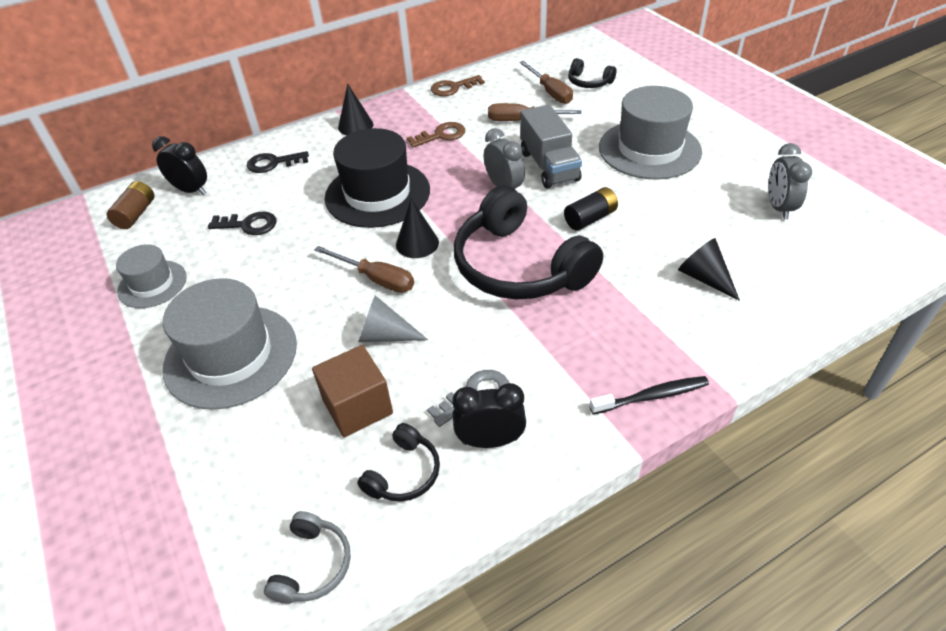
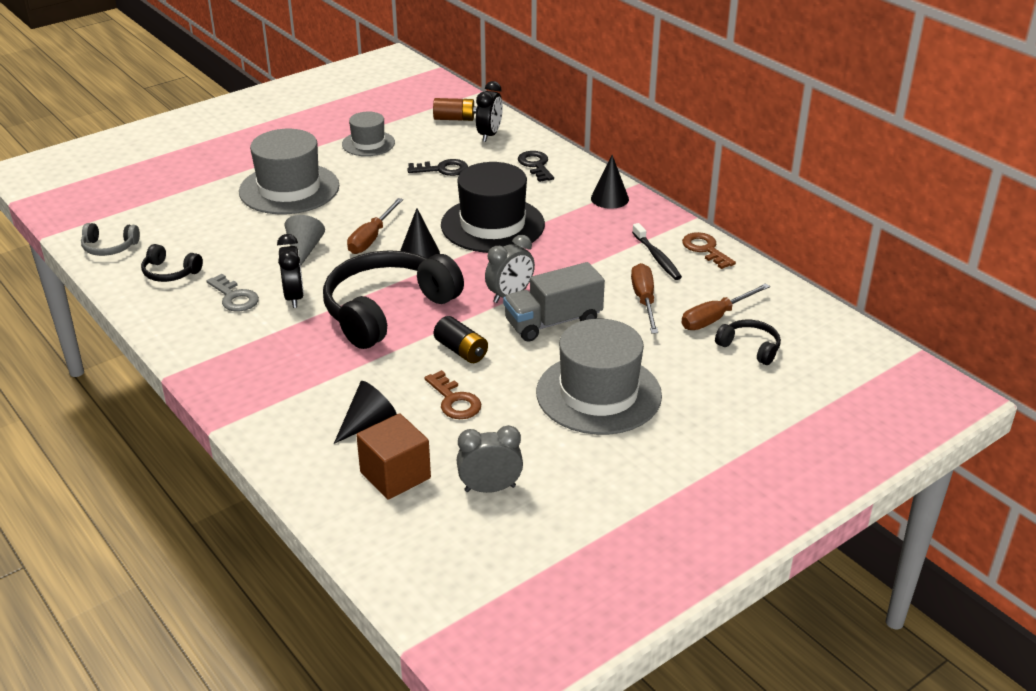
camera: 80 degrees right, 10 degrees down
(249, 225) = (442, 169): black key -> black key turned 90 degrees counterclockwise
(357, 407) = (232, 247): brown cube -> brown cube (395, 475)
(441, 135) = (601, 250): brown key -> brown key (454, 400)
(490, 441) = (190, 306): black clock -> black clock (294, 297)
(589, 82) = (750, 348): black headphones -> black headphones turned 105 degrees clockwise
(652, 396) = (221, 384): black toothbrush -> black toothbrush (657, 257)

